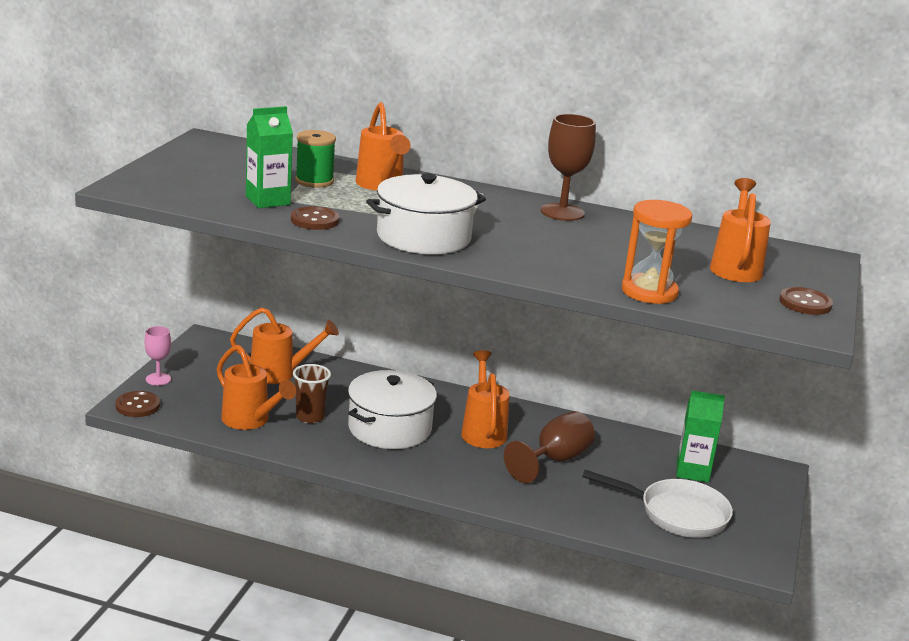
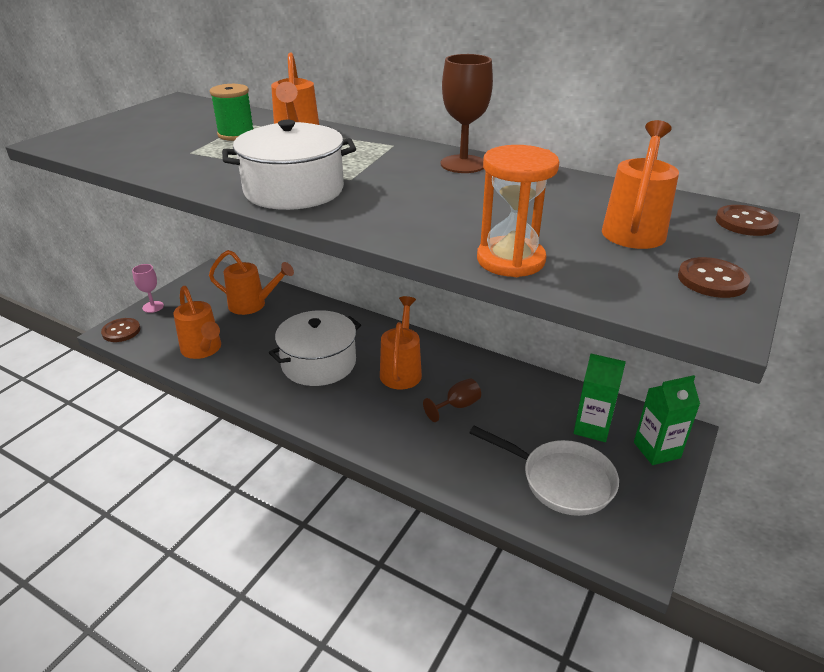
camera: 15 degrees right, 10 degrees up
(268, 200) = (172, 153): green carton -> green carton (656, 450)
(310, 417) = (255, 348): brown cup -> none
(315, 220) = (198, 172): brown button -> brown button (745, 222)
(554, 460) = (457, 406): brown goblet -> brown goblet, size x0.61

